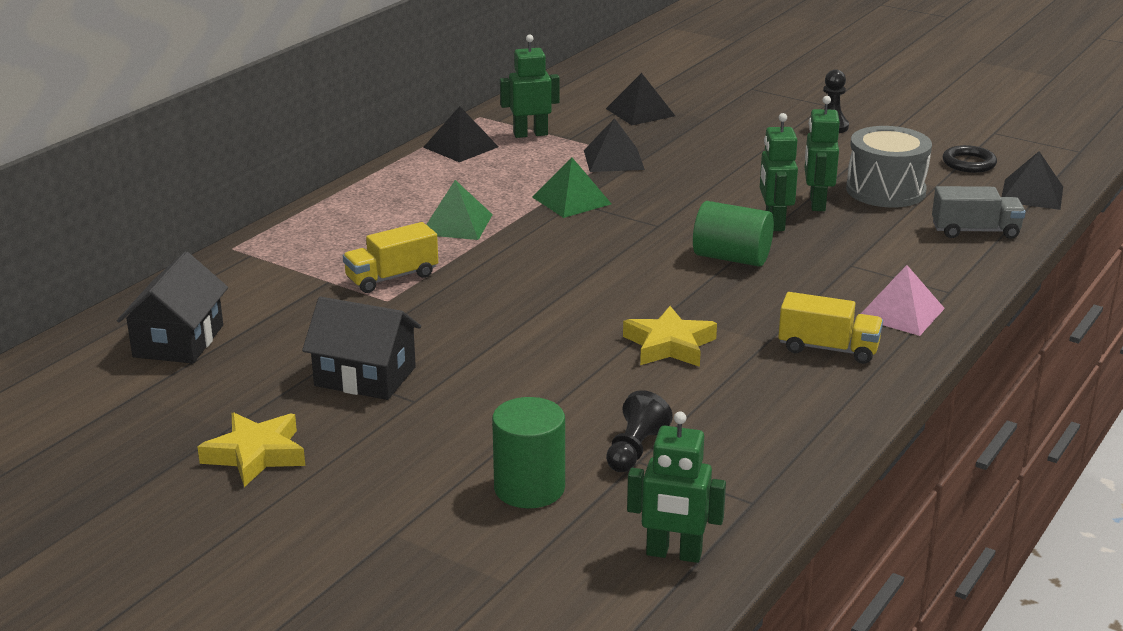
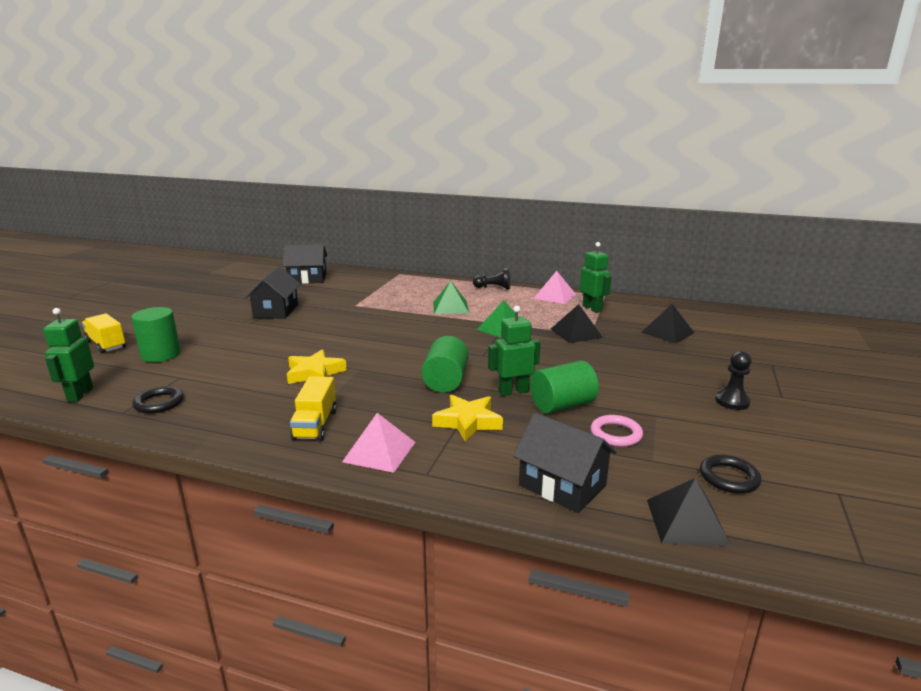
camera: 75 degrees right, 5 degrees down
(256, 455) = (208, 303): yellow star -> yellow star (468, 422)
(392, 277) = (380, 303): yellow truck -> yellow truck (106, 344)
(460, 147) = (554, 296): black pyramid -> pink pyramid
(635, 450) = (191, 375): black pawn -> black pawn (493, 288)
(730, 471) = (159, 403): none -> black ring
(817, 203) = (562, 405): green robot -> green cylinder
(885, 190) = (616, 434): grey drum -> pink ring
(975, 231) = (562, 485): grey truck -> black house

